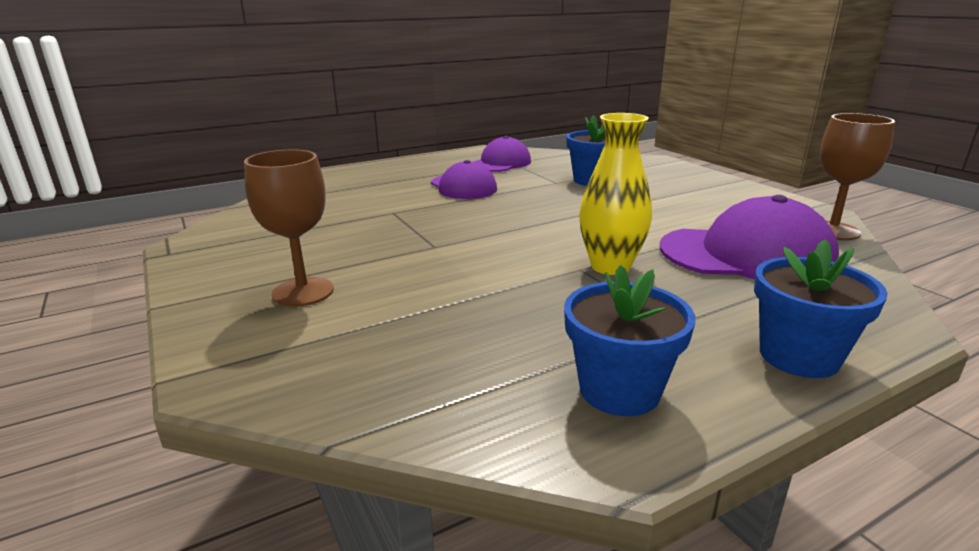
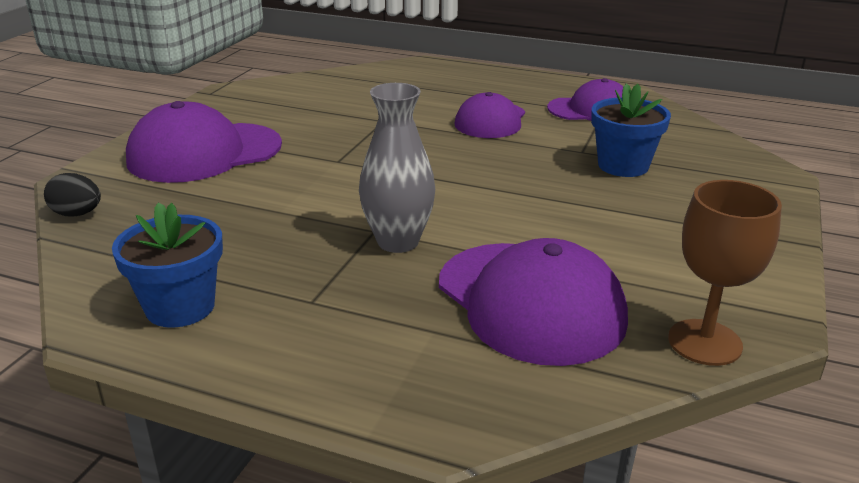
camera: 50 degrees right, 5 degrees up
(303, 292) = (204, 153): brown goblet -> purple cap
(312, 402) = (77, 214): none -> black egg
(610, 266) = (398, 242): yellow vase -> grey vase
(798, 356) = (317, 375): blue flower pot -> none

